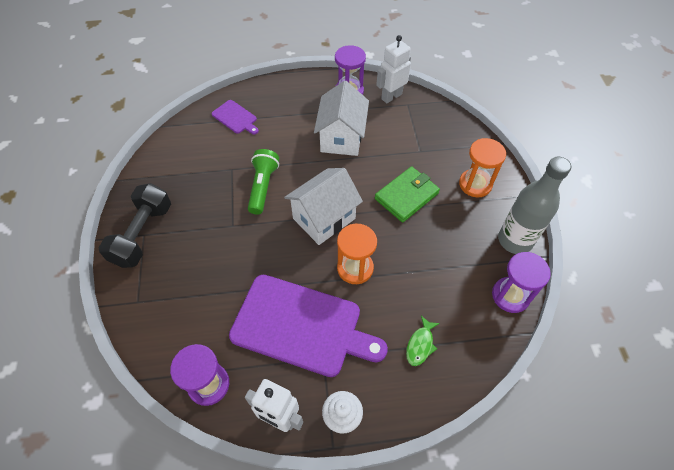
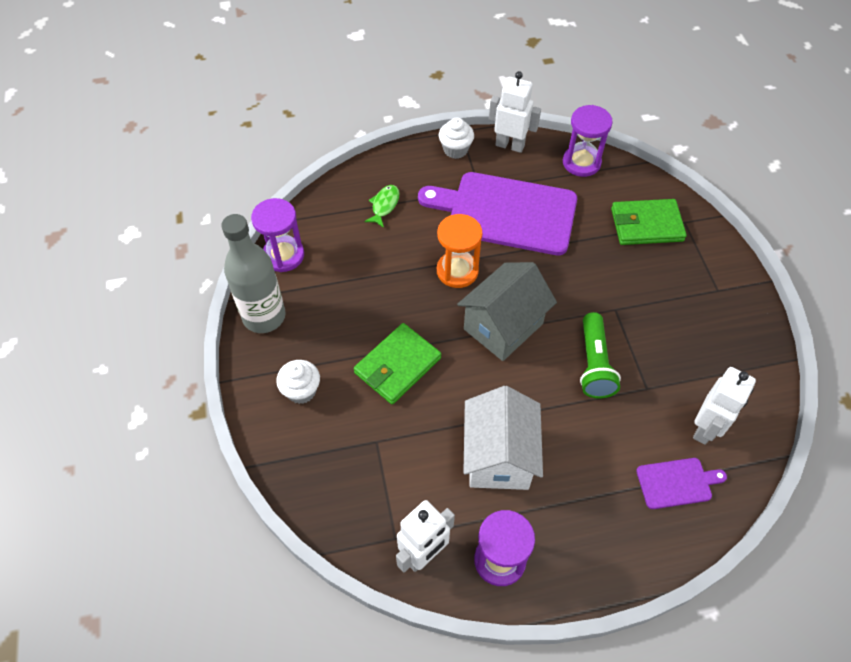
camera: 175 degrees right, 0 degrees up
(142, 234) = (719, 290): black dumbbell -> none
(174, 301) = (646, 225): none -> green wallet
(203, 143) = (705, 428): none -> white robot
(235, 118) = (677, 483): purple cutting board -> purple cutting board turned 135 degrees clockwise
(324, 218) = (503, 326): white house -> grey house
(475, 184) = (301, 391): orange hourglass -> white cupcake

